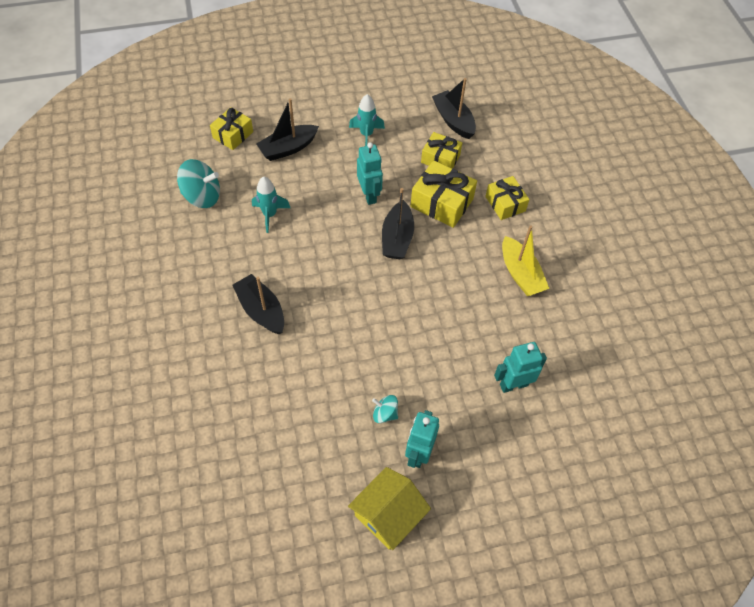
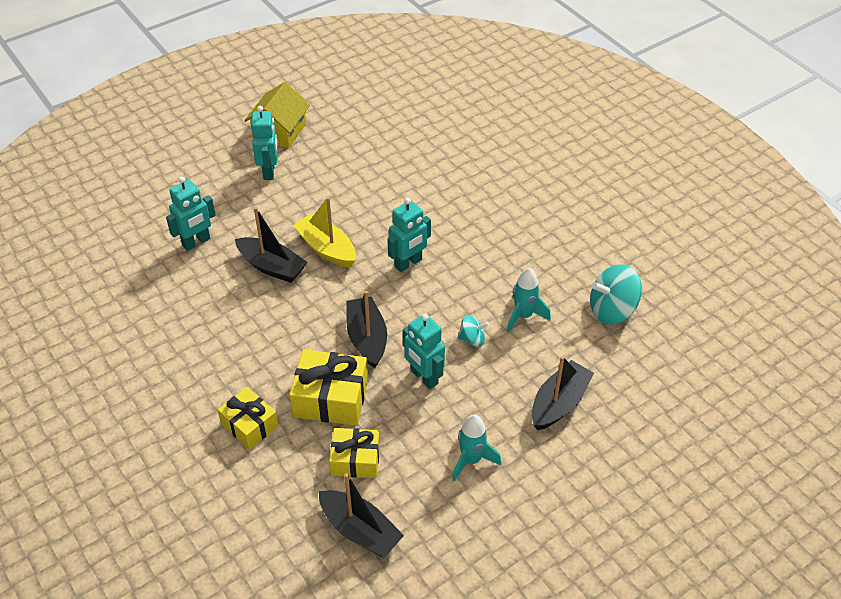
camera: 160 degrees right, 10 degrees down
(233, 135) = (639, 396): yellow gift -> none
(261, 310) = (468, 227): black boat -> black boat (272, 267)
(332, 292) = (408, 263): none -> turquoise robot
(385, 414) = (310, 187): turquoise spinning top -> turquoise spinning top (472, 339)
(520, 274) = (211, 346): yellow boat -> yellow boat (326, 248)

